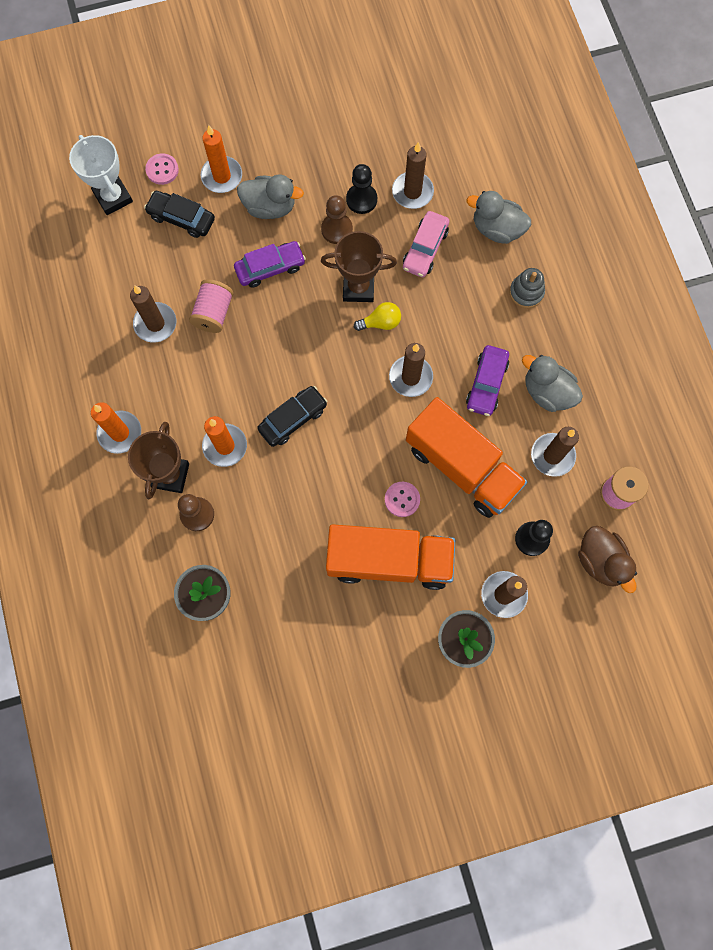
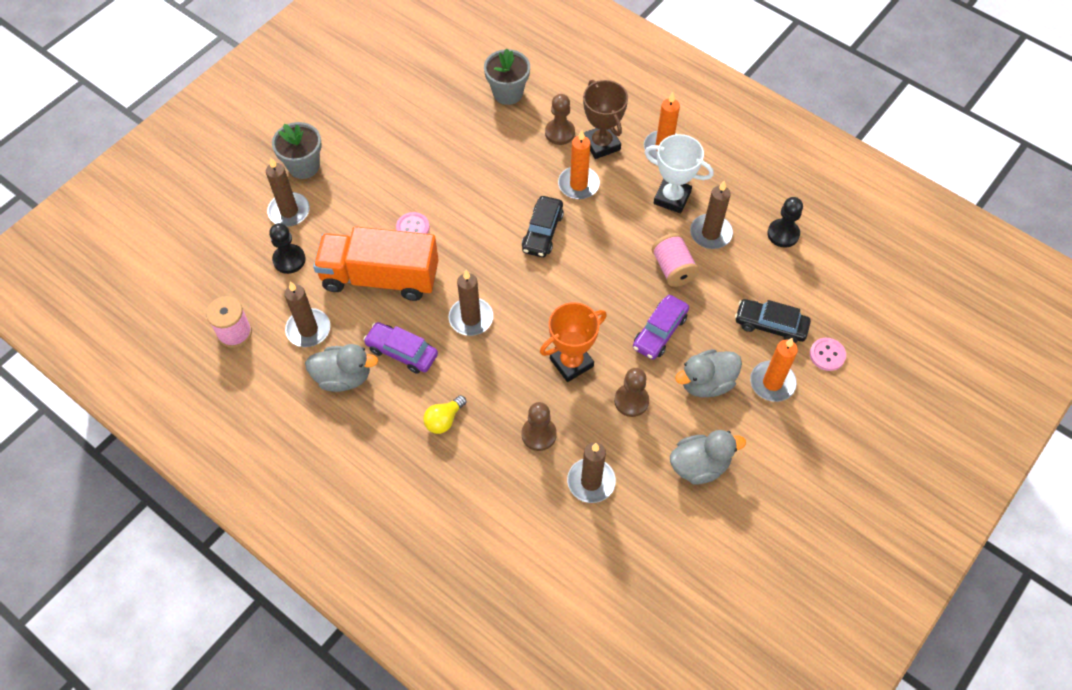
camera: 145 degrees right, 15 degrees down
(113, 197) = (842, 306): white trophy -> white trophy (672, 198)
(181, 218) = (770, 325): black car -> black car turned 150 degrees counterclockwise
(358, 288) = (571, 363): brown trophy -> orange trophy
(361, 199) = (632, 443): black pawn -> black pawn (783, 234)
(380, 322) = (529, 346): yellow light bulb -> yellow light bulb (444, 420)
(389, 560) = (393, 184): orange truck -> none
(425, 249) = (539, 434): pink car -> brown pawn
(486, 384) = (402, 352): purple car -> purple car turned 45 degrees counterclockwise
(497, 229) = (485, 497): grey duck -> grey duck (699, 466)
(526, 292) = (417, 453): grey stacking toy -> none
(601, 561) = (222, 276): brown duck -> none

